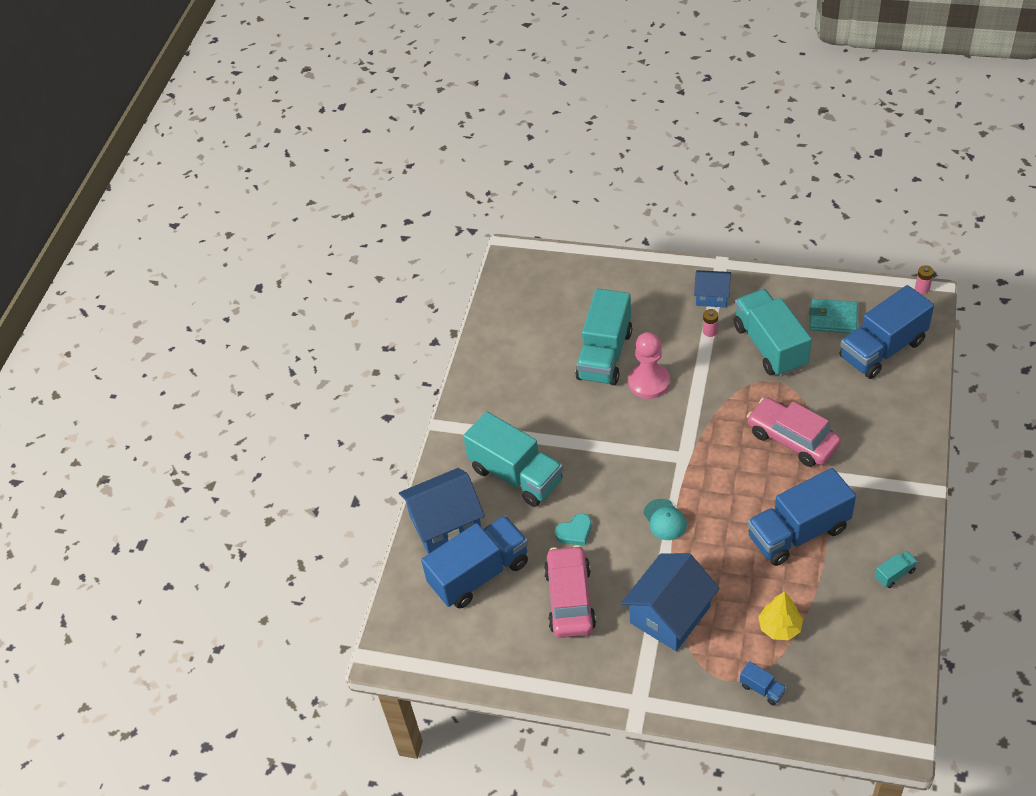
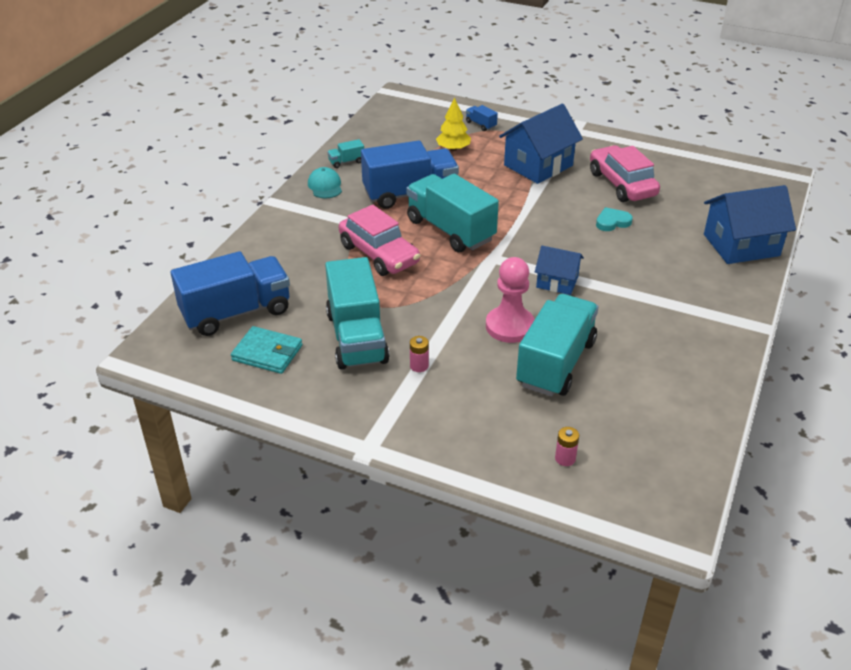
camera: 175 degrees left, 10 degrees down
(479, 574) = (704, 209): blue truck -> none
(516, 475) = (669, 270): turquoise truck -> turquoise truck (450, 230)
(570, 599) = (621, 184): pink car -> pink car turned 150 degrees clockwise
(665, 520) = (525, 218): turquoise cap -> turquoise cap (325, 186)
(712, 296) = (399, 406): blue house -> blue house (557, 282)
(922, 288) = (140, 366): pink battery -> pink battery (565, 458)

